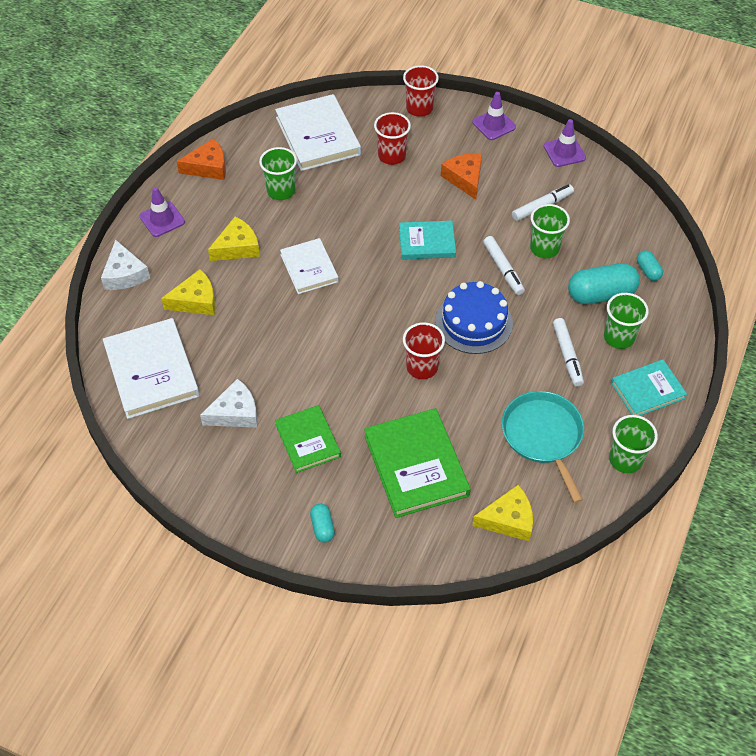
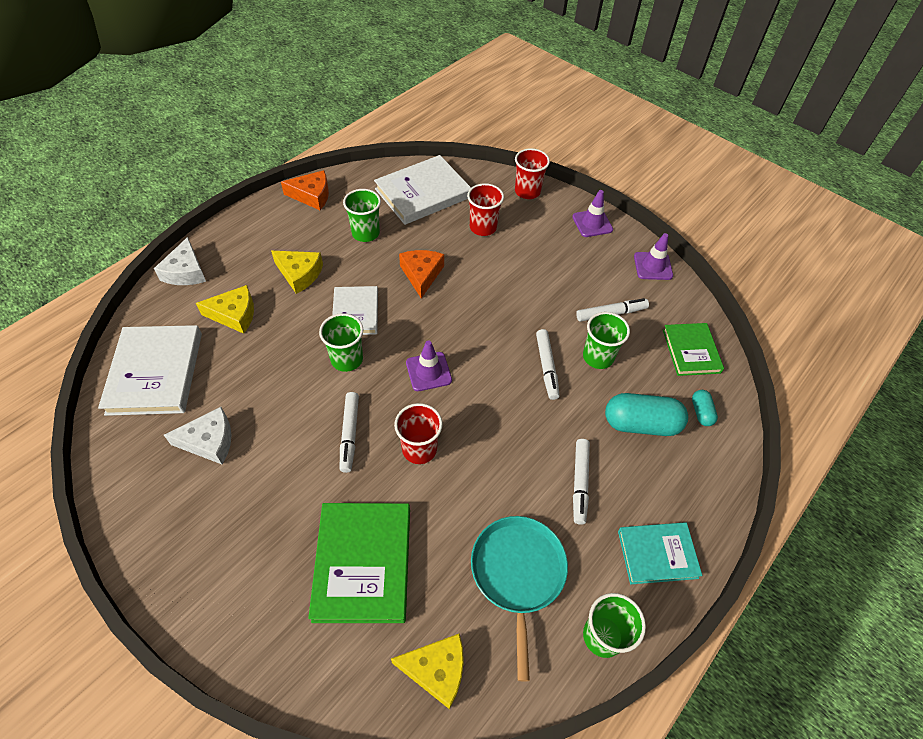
camera: 15 degrees right, 0 degrees up
(162, 219) = (246, 231): purple traffic cone -> purple traffic cone (428, 371)
(237, 247) = (299, 274): yellow cheese -> yellow cheese turned 45 degrees clockwise
(308, 440) = (264, 496): green book -> green book (691, 351)
(318, 136) = (423, 193): white book -> white book turned 60 degrees clockwise
(322, 527) = (228, 607): turquoise capsule -> none
(356, 372) = (349, 434): none -> white marker
(427, 242) = (481, 318): turquoise book -> none
(464, 178) = (544, 266): orange cheese -> orange cheese (421, 275)
(474, 322) = (494, 415): blue cake -> none
(619, 337) = (645, 479): green cup -> green cup (347, 359)

